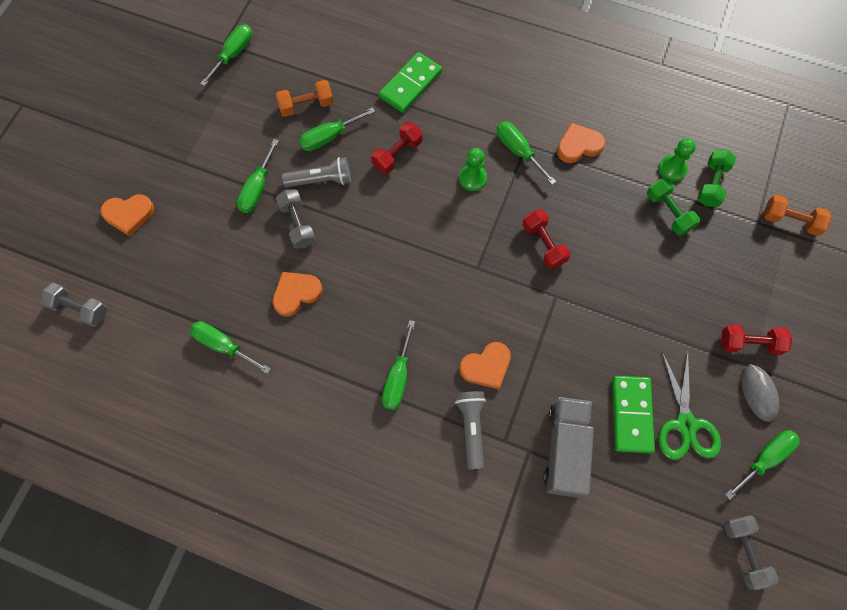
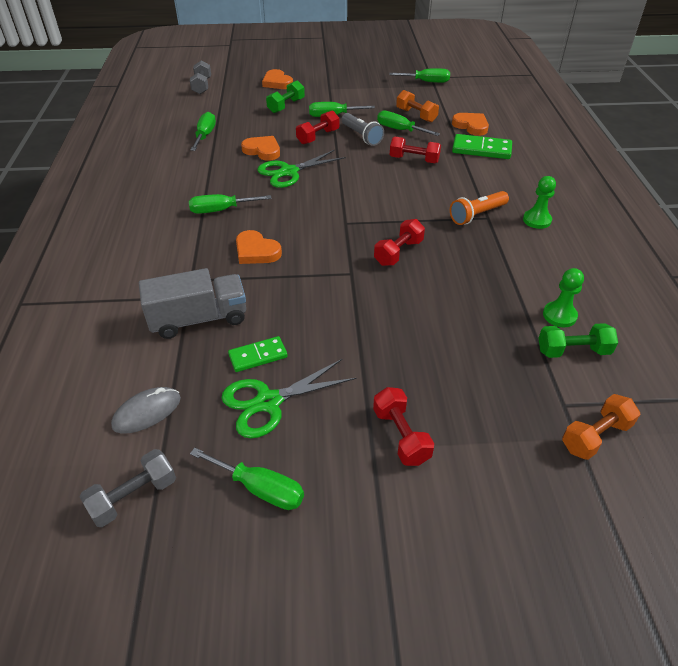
camera: 65 degrees right, 25 degrees down
(297, 224) = (318, 137): grey dumbbell -> red dumbbell
(357, 283) = (289, 172): none -> green scissors
(471, 428) = (194, 258): grey flashlight -> none
(472, 178) = (427, 199): green pawn -> green pawn (537, 220)
(518, 151) = (477, 215): green screwdriver -> orange flashlight
(578, 145) = (519, 247): orange heart -> orange heart (471, 126)
(631, 415) = (258, 356): green domino -> green domino, size x0.64
(668, 212) = (506, 325): green dumbbell -> green dumbbell (286, 106)
(758, 393) = (342, 461): grey mouse -> grey mouse (147, 412)
(790, 221) = (595, 436): orange dumbbell -> orange dumbbell turned 60 degrees clockwise

